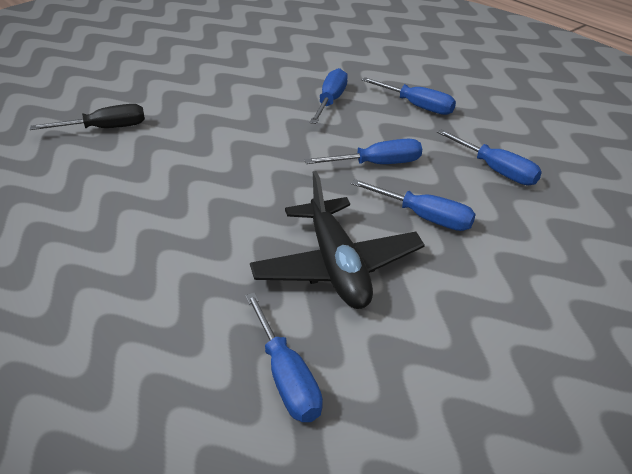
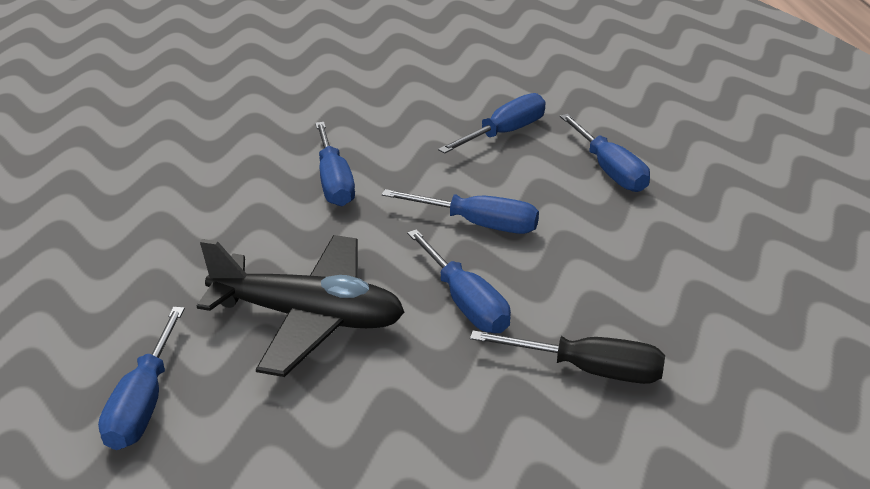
camera: 30 degrees right, 5 degrees down
(106, 128) = (227, 95): black screwdriver -> black screwdriver (590, 370)
(337, 266) = (308, 318): black plane -> black plane turned 90 degrees counterclockwise
(497, 170) = (623, 281): blue screwdriver -> blue screwdriver (334, 183)

